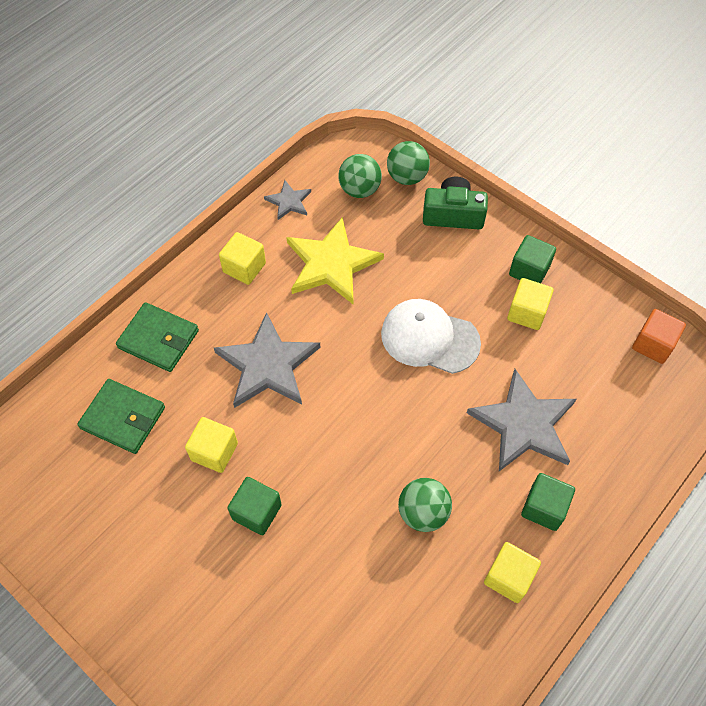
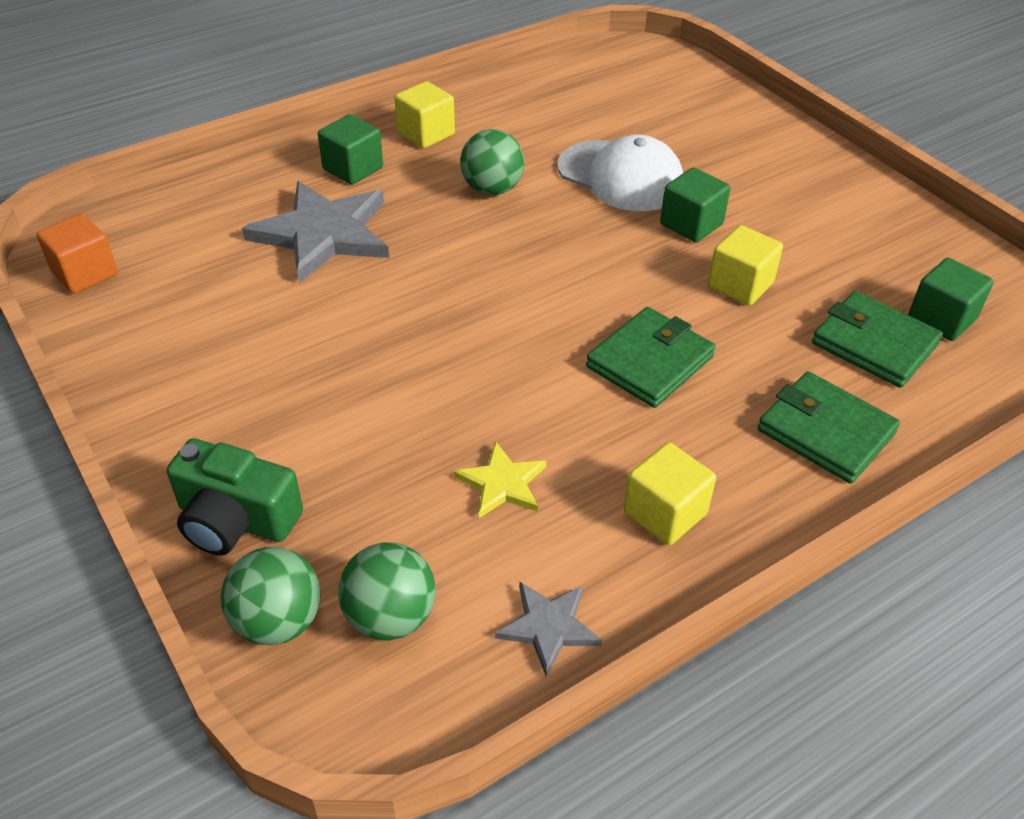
camera: 165 degrees left, 15 degrees down
(267, 365) = (649, 362): grey star -> green wallet
(331, 264) = (502, 483): yellow star -> yellow star, size x0.50
(429, 338) = (391, 344): white cap -> white cap (620, 176)
(527, 313) = (225, 344): yellow cube -> none
(529, 270) = (175, 398): green cube -> green cube (941, 319)

